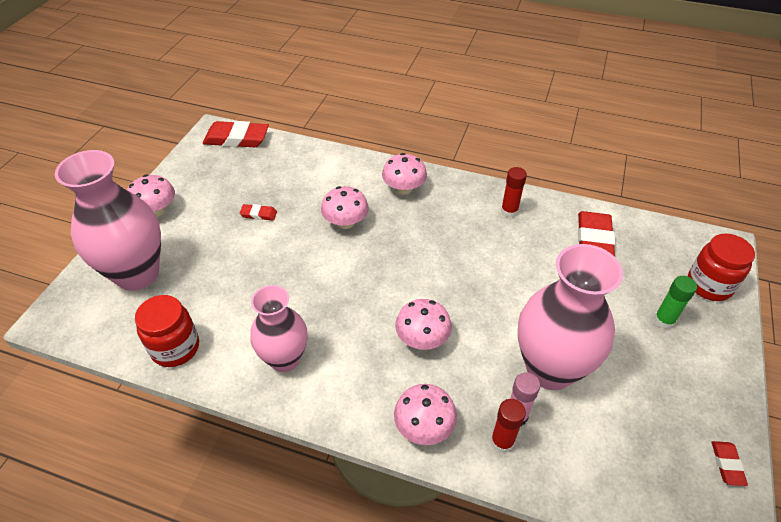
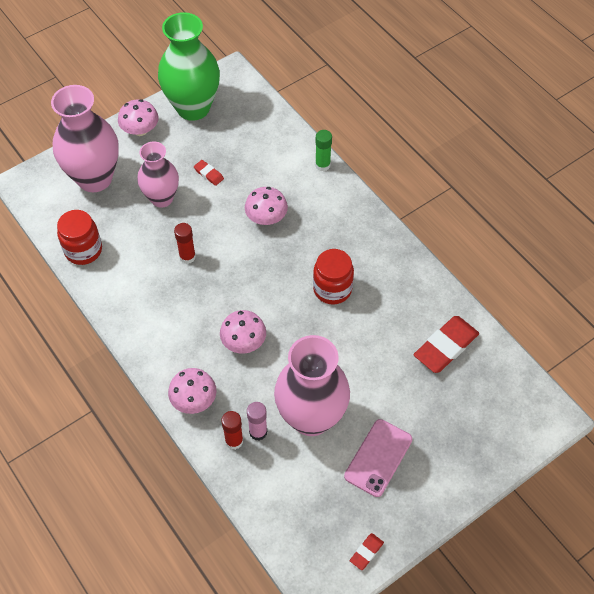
camera: 35 degrees right, 10 degrees up
(198, 170) = (193, 108): none -> green vase
(236, 138) = (243, 91): red eraser -> none
(285, 359) = (144, 300): pink vase -> pink vase (162, 198)
(404, 188) = (336, 212): pink mushroom -> none
(509, 211) = (402, 281): red glue stick -> red glue stick (187, 257)
(641, 366) = (378, 458): none -> pink phone
(664, 320) = (432, 439): green glue stick -> green glue stick (322, 165)
(709, 285) = (500, 437): red jar -> red jar (332, 289)

